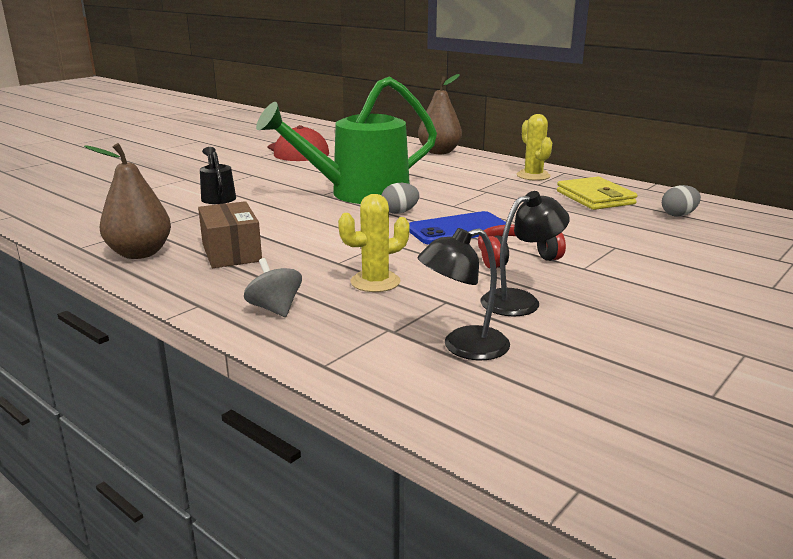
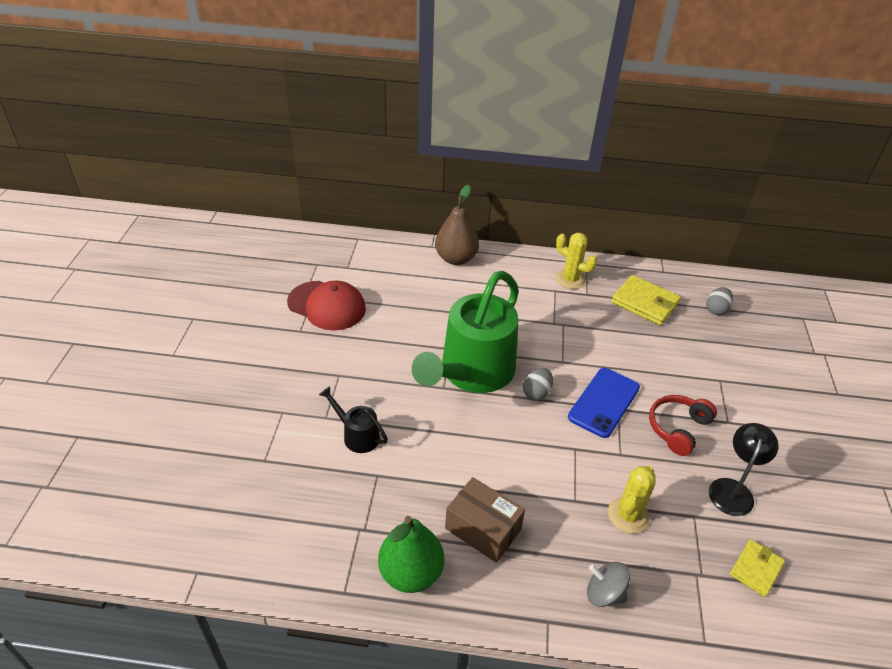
camera: 35 degrees left, 20 degrees up
(140, 253) = (411, 573): brown pear -> green pear
(463, 347) = (755, 569): black lamp -> yellow wallet

